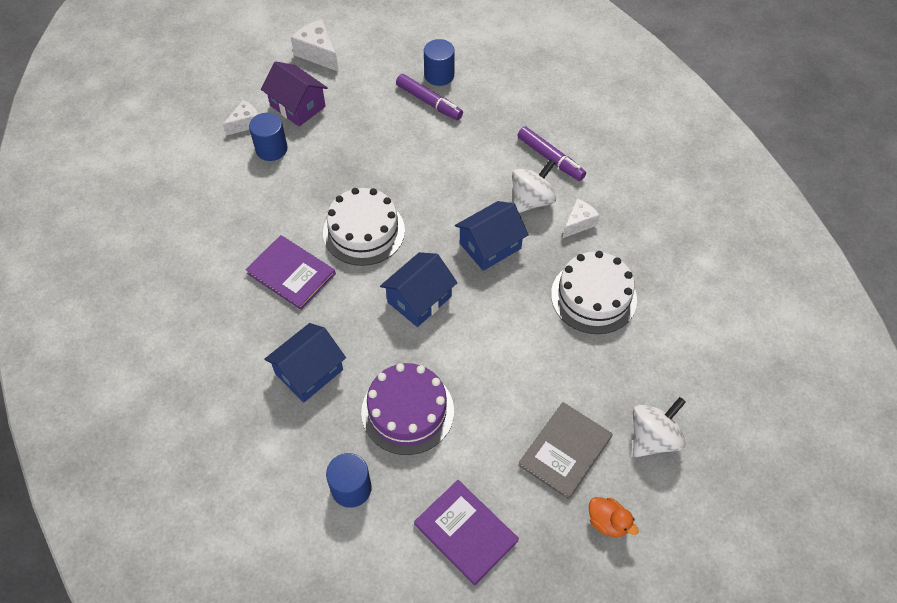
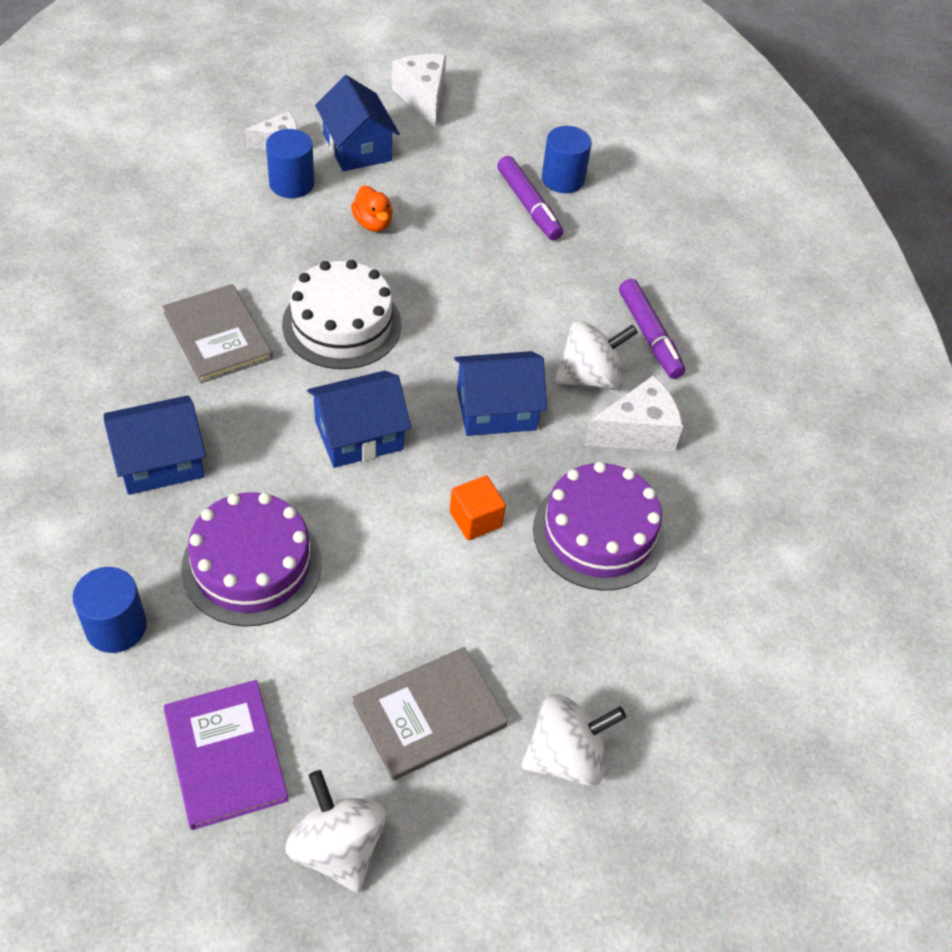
camera: 20 degrees right, 5 degrees down
(291, 273) = (217, 336): purple book -> grey book
(297, 106) = (357, 147): purple house -> blue house
(520, 321) = (475, 519): none -> orange cube
(561, 553) = (337, 847): none -> white spinning top
(578, 223) = (637, 431): white cheese -> white cheese, size x1.51
(593, 296) = (598, 533): white cake -> purple cake
(608, 522) = (428, 839): orange duck -> orange duck (373, 223)

